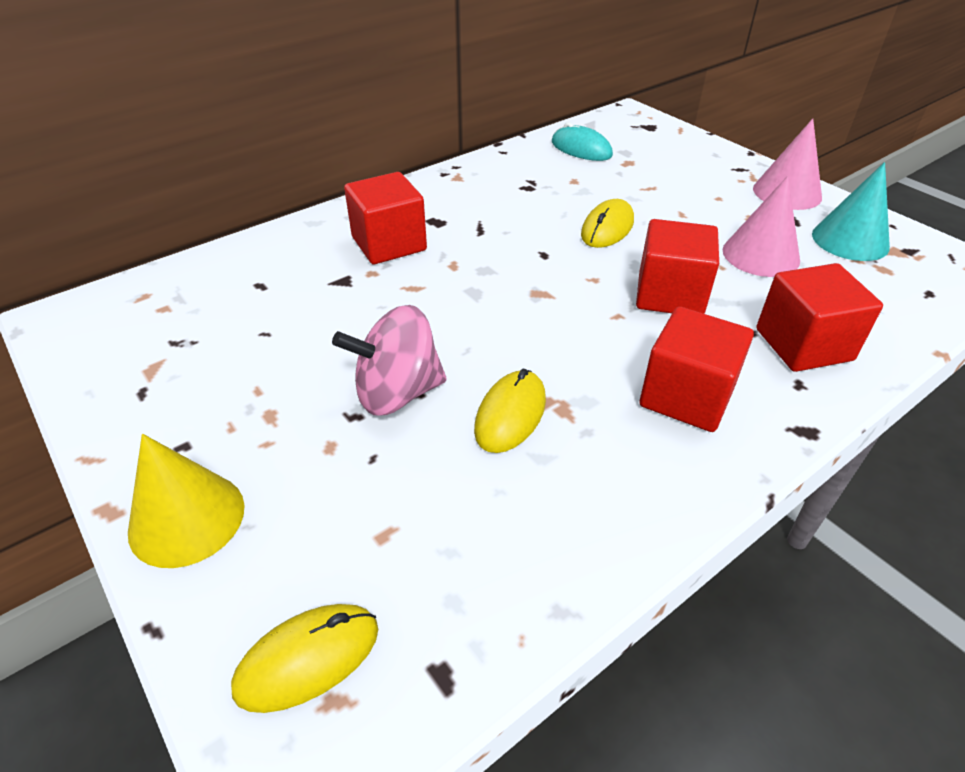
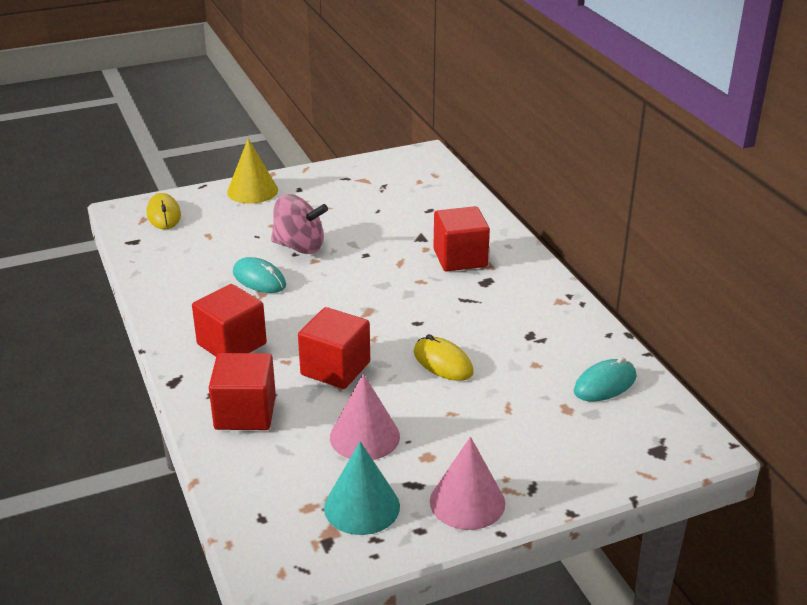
camera: 105 degrees right, 10 degrees down
(397, 393) = (299, 246): pink spinning top -> pink spinning top turned 105 degrees clockwise
(510, 414) = (259, 279): yellow mouse -> turquoise mouse

